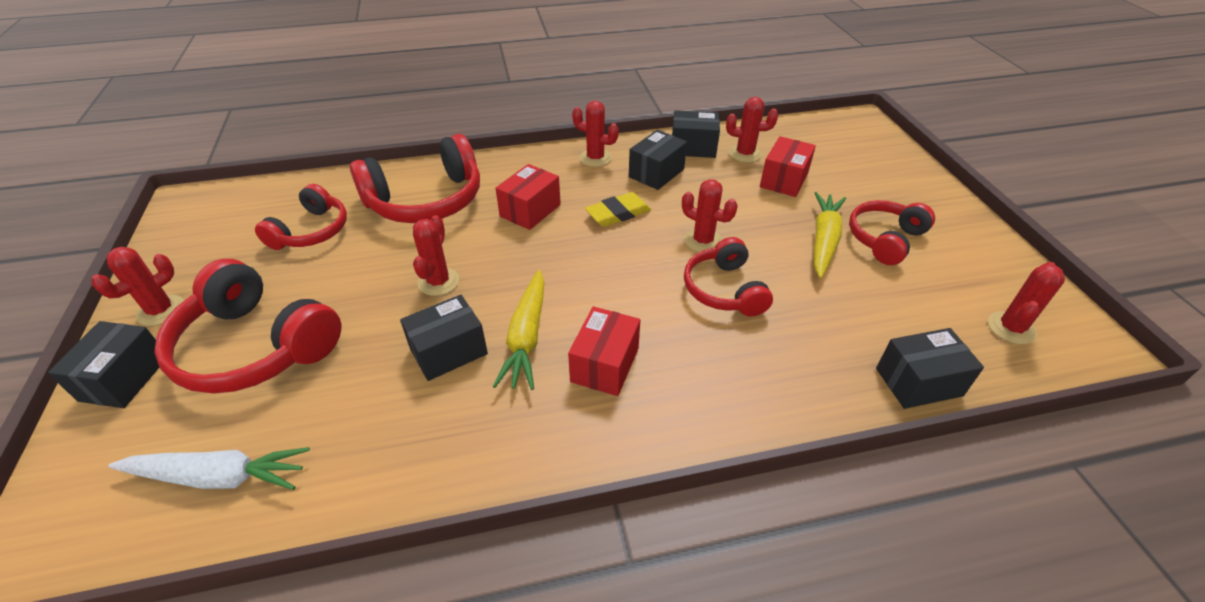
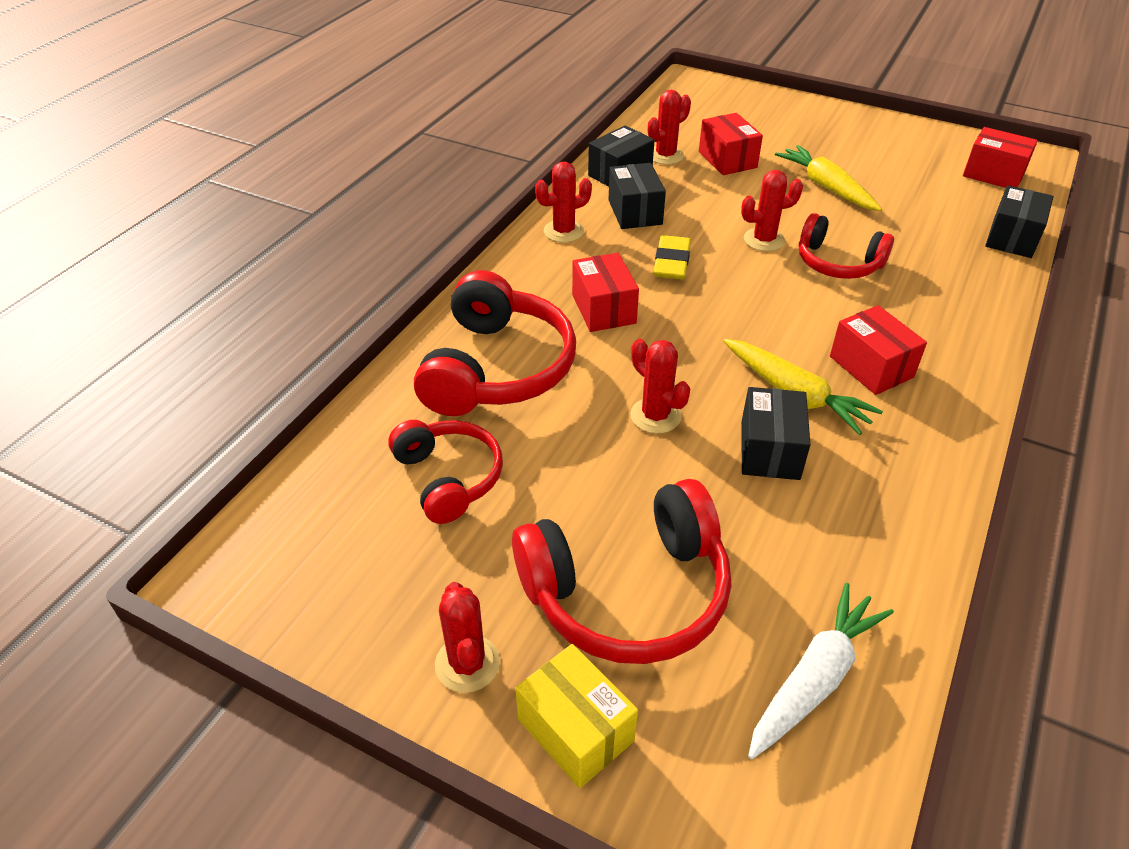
camera: 50 degrees left, 0 degrees up
(124, 378) = (575, 730): black box -> yellow box
(885, 239) = (854, 162): red headphones -> none
(1011, 328) = (993, 174): red cactus -> red box

